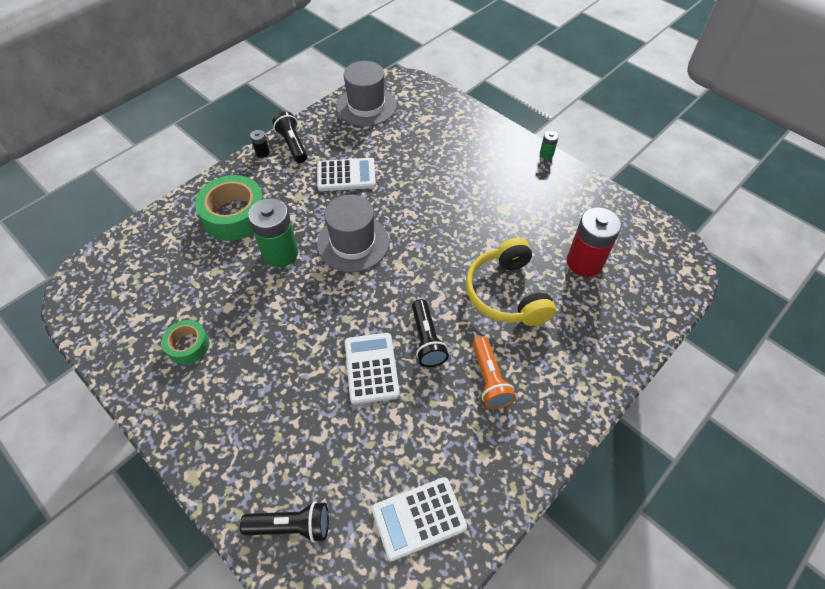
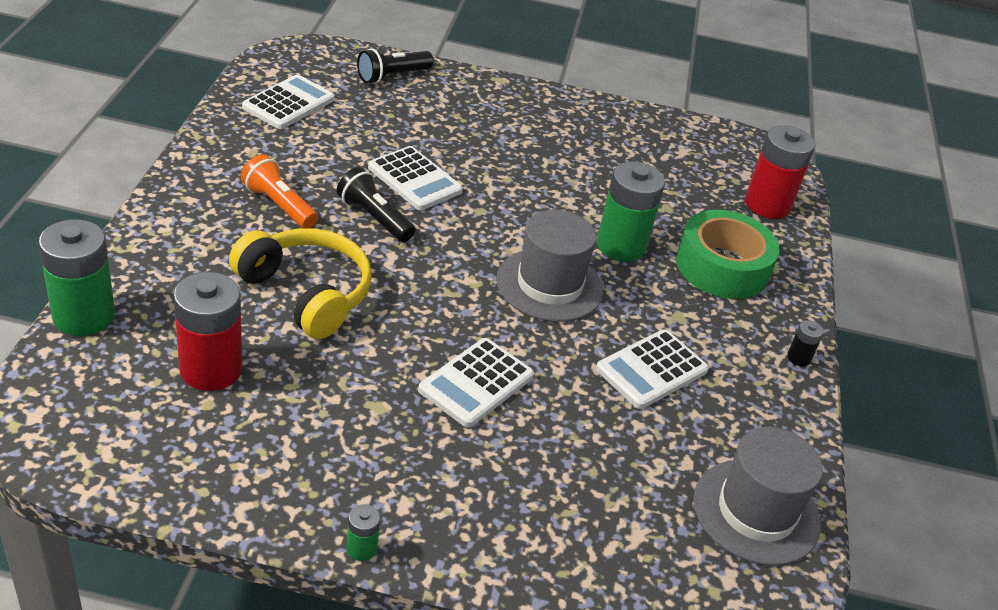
camera: 140 degrees right, 15 degrees down
(144, 247) = (767, 205): none -> red battery
(188, 345) = (609, 146): green tape -> none
(293, 144) = (777, 388): black flashlight -> none
(444, 202) = (476, 383): none -> white calculator
(652, 327) = (84, 316): none -> green battery

